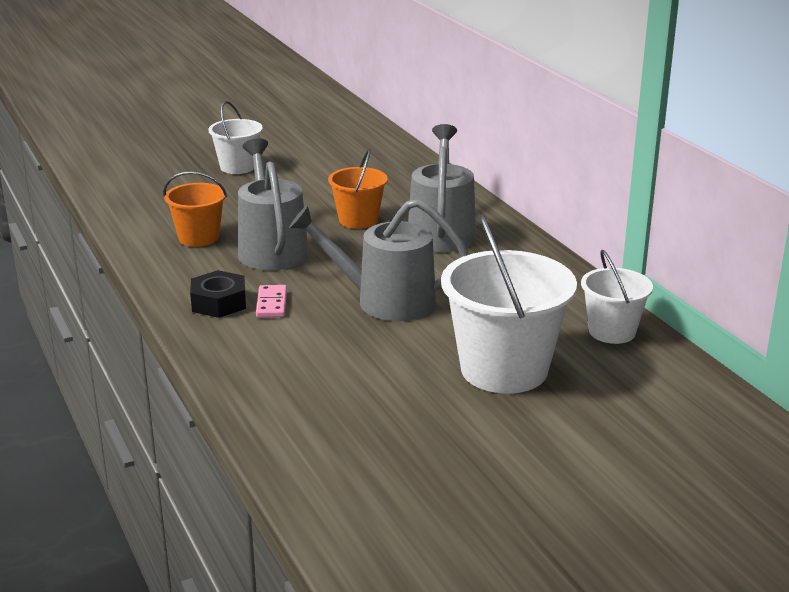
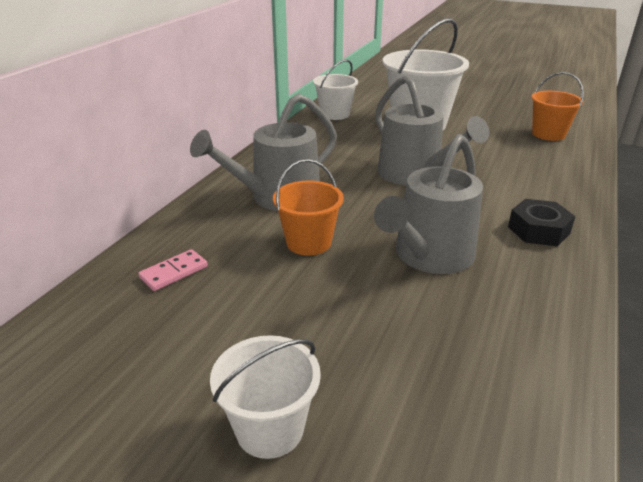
camera: 130 degrees left, 5 degrees up
(198, 237) = (484, 312): orange bucket -> orange bucket (548, 134)
(272, 304) = (496, 209): pink domino -> pink domino (174, 272)

